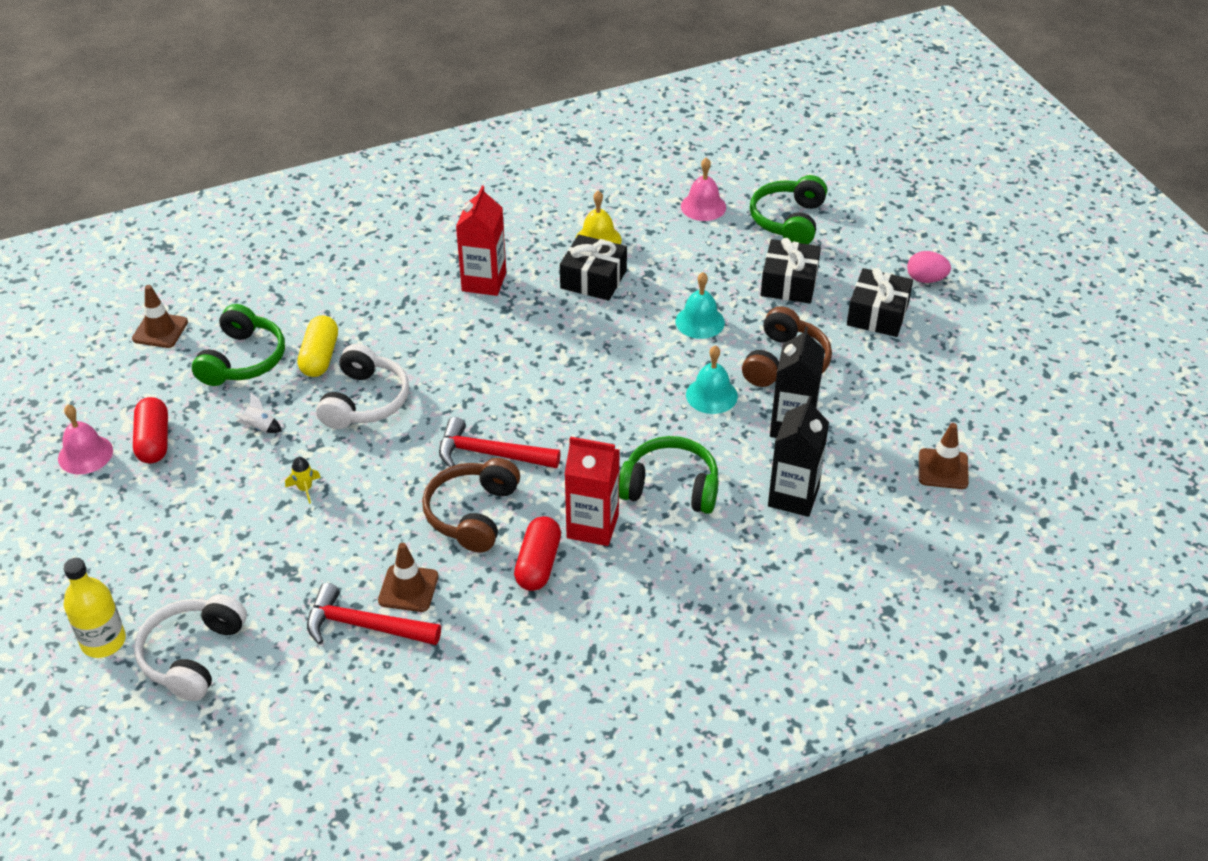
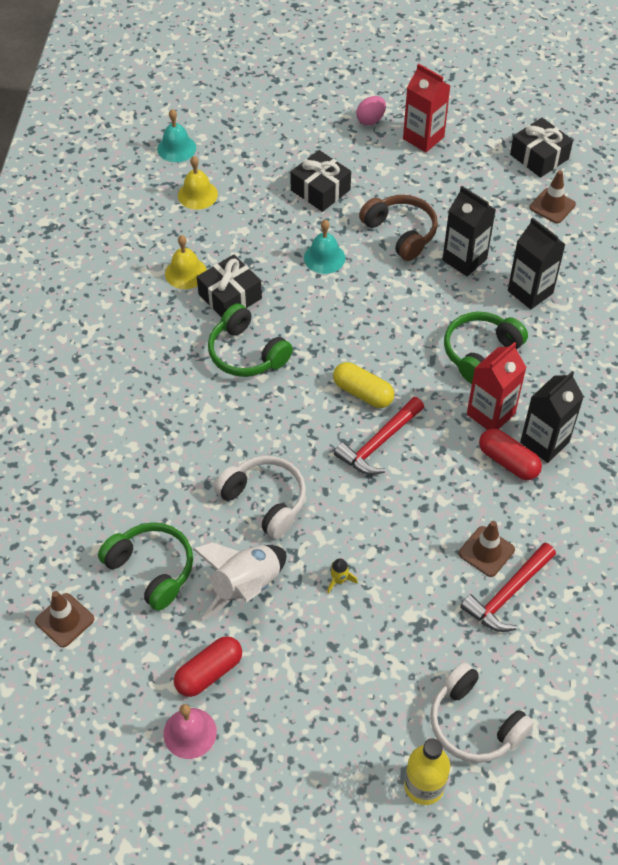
camera: 60 degrees left, 10 degrees up
(154, 441) = (209, 672): red capsule -> red capsule turned 60 degrees counterclockwise
(260, 427) = (246, 586): white rocket -> white rocket, size x2.37
(320, 357) = (189, 512): yellow capsule -> yellow capsule (363, 393)
(472, 514) = (434, 480): brown headphones -> none
(484, 282) = (179, 365): red carton -> red carton (423, 138)
(587, 585) = (544, 442): none -> black carton
(703, 206) = (197, 194): pink bell -> yellow bell
(711, 395) = (405, 287): turquoise bell -> turquoise bell (176, 148)
(788, 221) = (253, 157): green headphones -> green headphones (246, 353)
(877, 314) = (387, 161): black gift -> black gift (539, 157)

